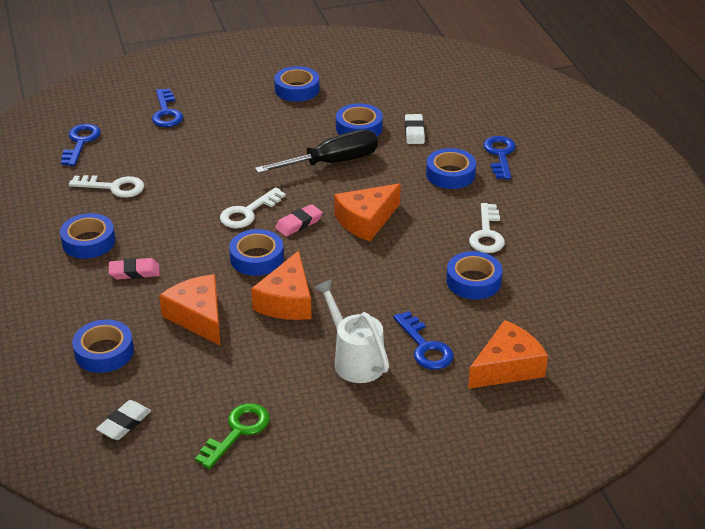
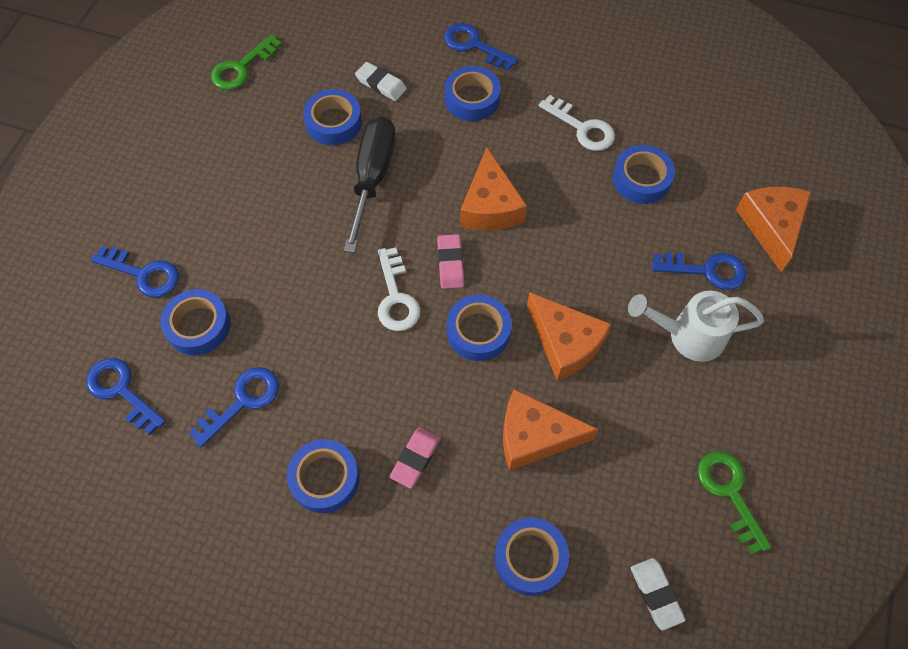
camera: 55 degrees left, 25 degrees up
(113, 187) = (242, 401): white key -> blue key
(297, 89) = (215, 133): blue tape -> blue tape (198, 326)
(359, 75) = (242, 68): none -> green key

